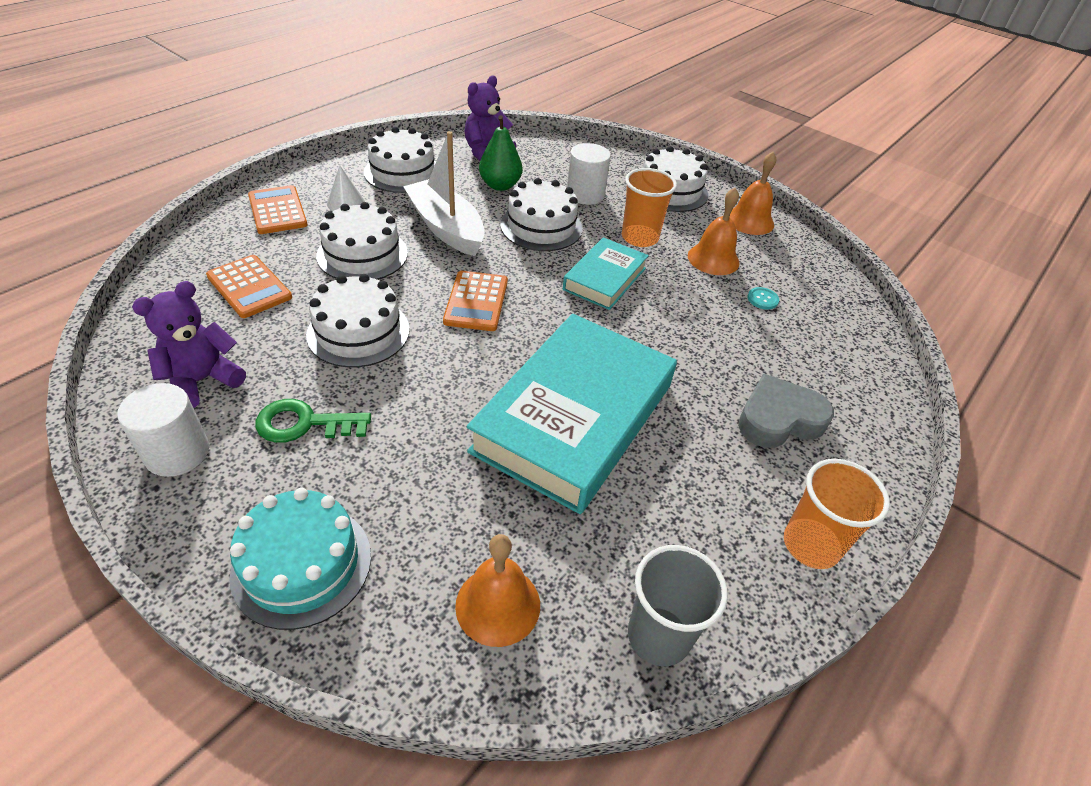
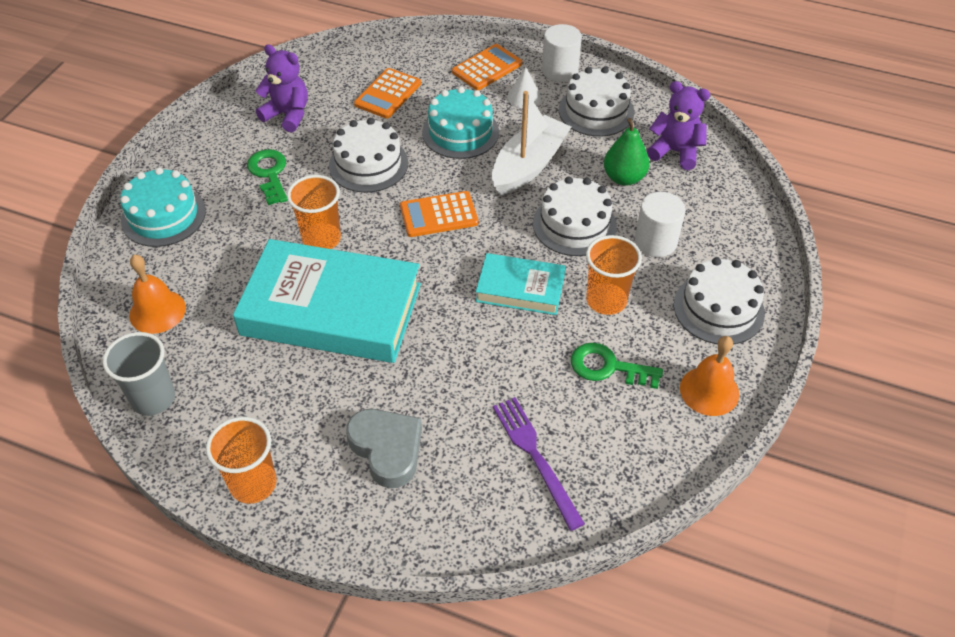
camera: 75 degrees right, 5 degrees up
(177, 453) = (226, 132): white cylinder -> white cylinder (560, 71)
(362, 254) = (460, 132): white cake -> turquoise cake
(457, 400) = (321, 239): none -> orange cup
(713, 259) = (608, 367): orange bell -> green key
(762, 299) = (561, 419): turquoise button -> none
(801, 325) = (535, 457): none -> purple fork

